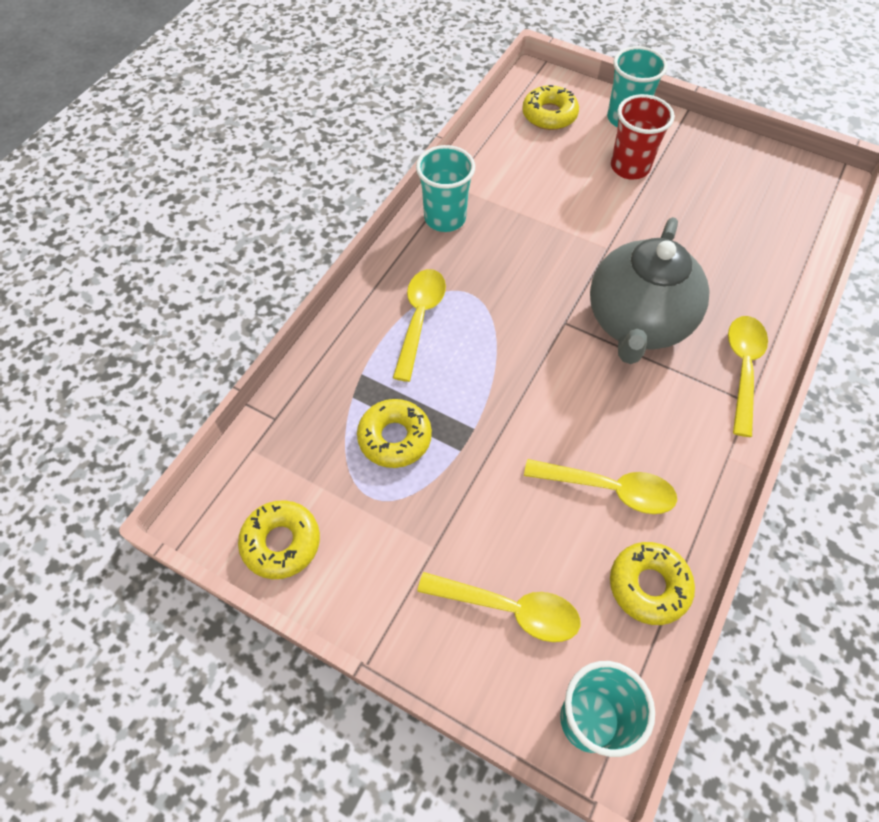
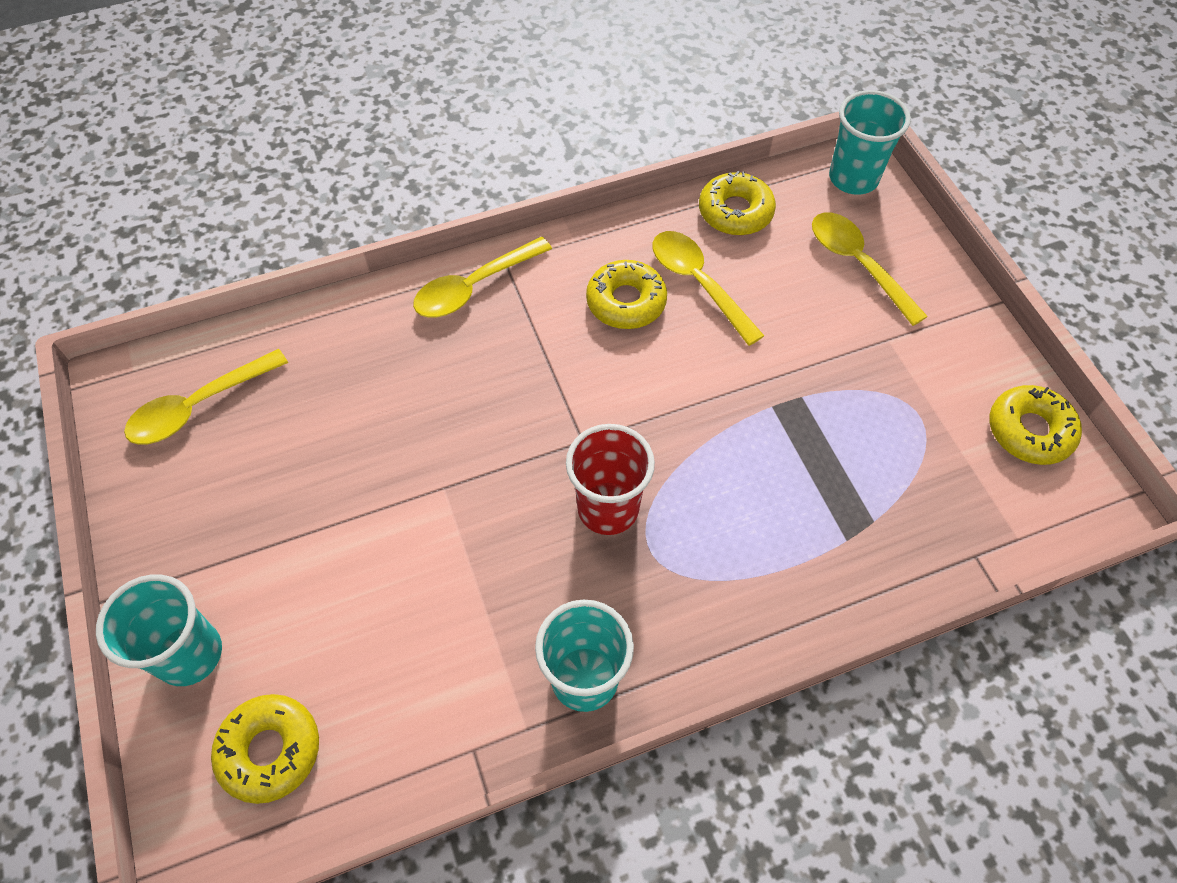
camera: 140 degrees left, 0 degrees up
(395, 438) = (857, 449): yellow donut -> yellow donut (626, 302)
(419, 319) = (733, 558): yellow spoon -> yellow spoon (199, 406)
(630, 167) = (286, 572): red cup -> red cup (608, 508)
(637, 323) = (514, 389): grey teapot -> none

